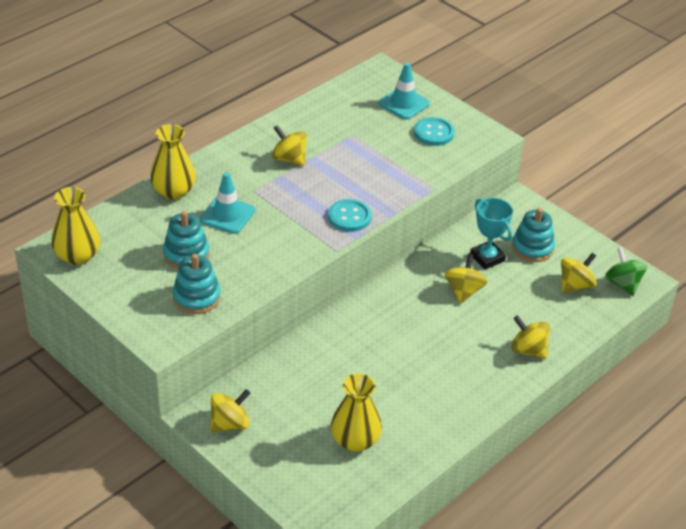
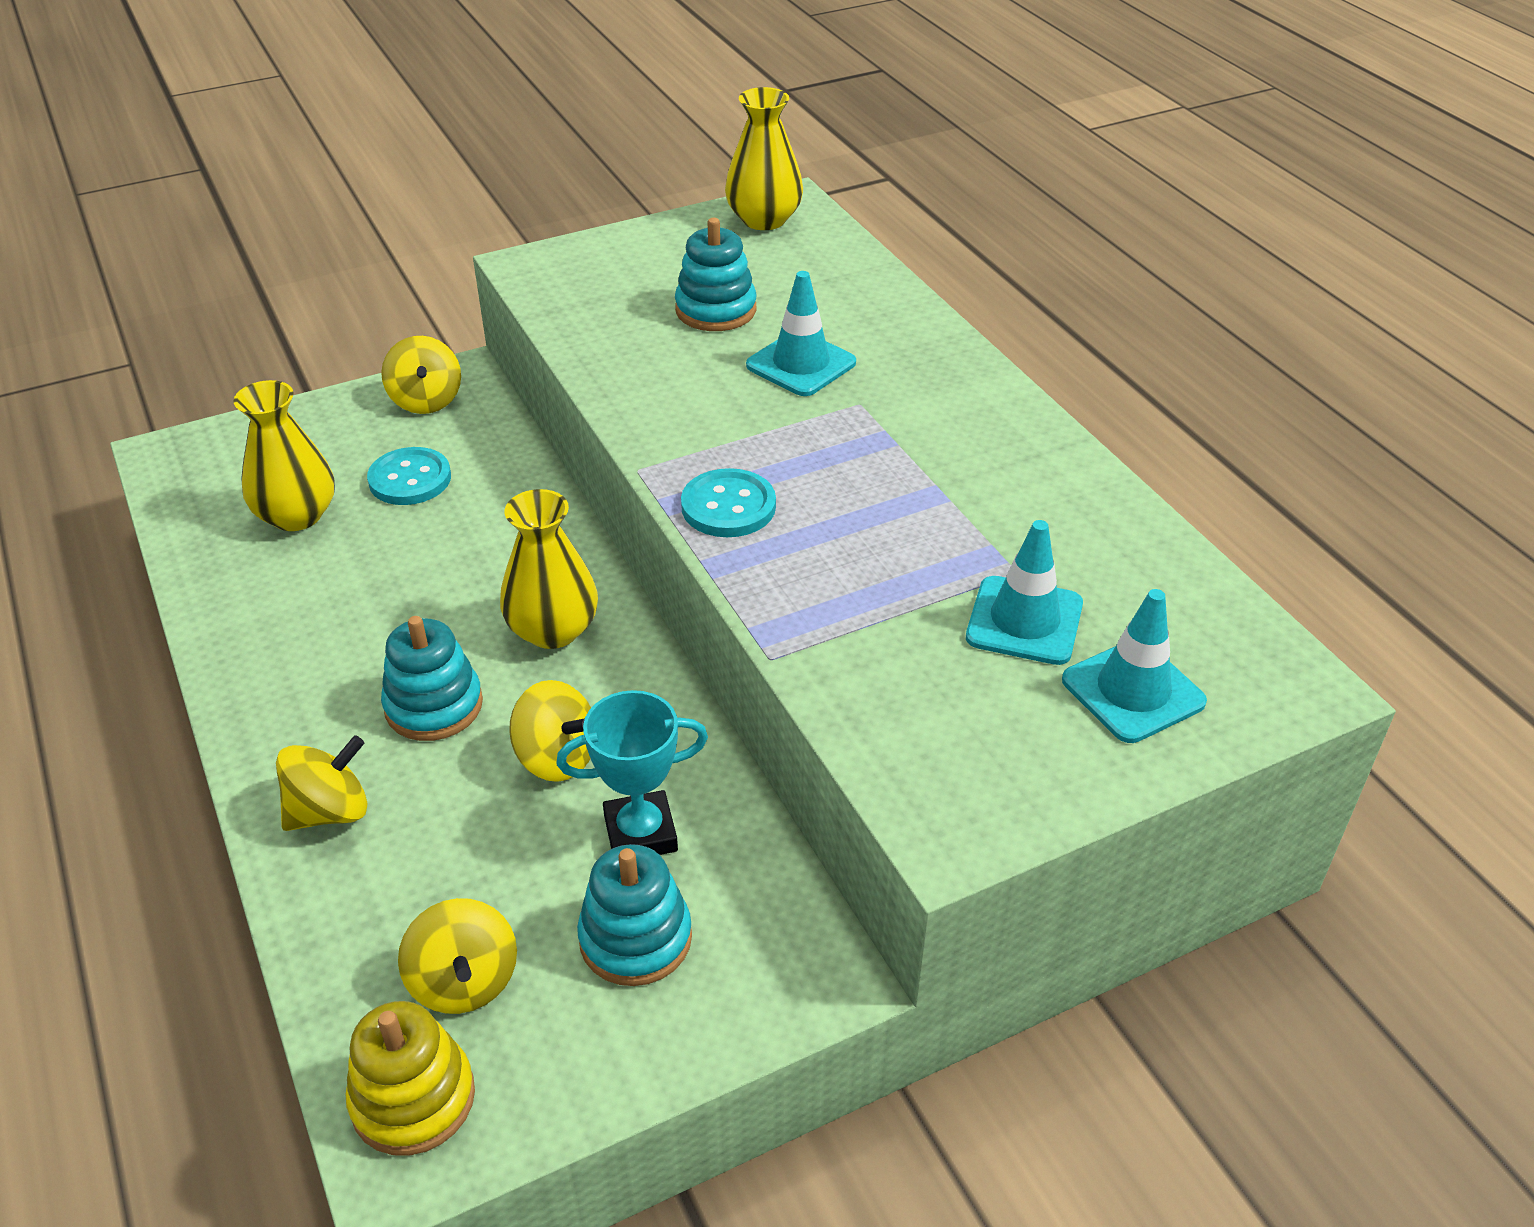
camera: 110 degrees right, 0 degrees up
(173, 191) = (892, 319): yellow vase -> yellow vase (553, 630)
(196, 297) = (606, 306): turquoise stacking toy -> turquoise stacking toy (434, 705)
(289, 159) = (949, 464): yellow spinning top -> none
(380, 130) = (1024, 621): none -> turquoise traffic cone
(434, 133) = (990, 715): turquoise button -> turquoise button (410, 479)
(623, 284) = (413, 1098): green spinning top -> yellow stacking toy

